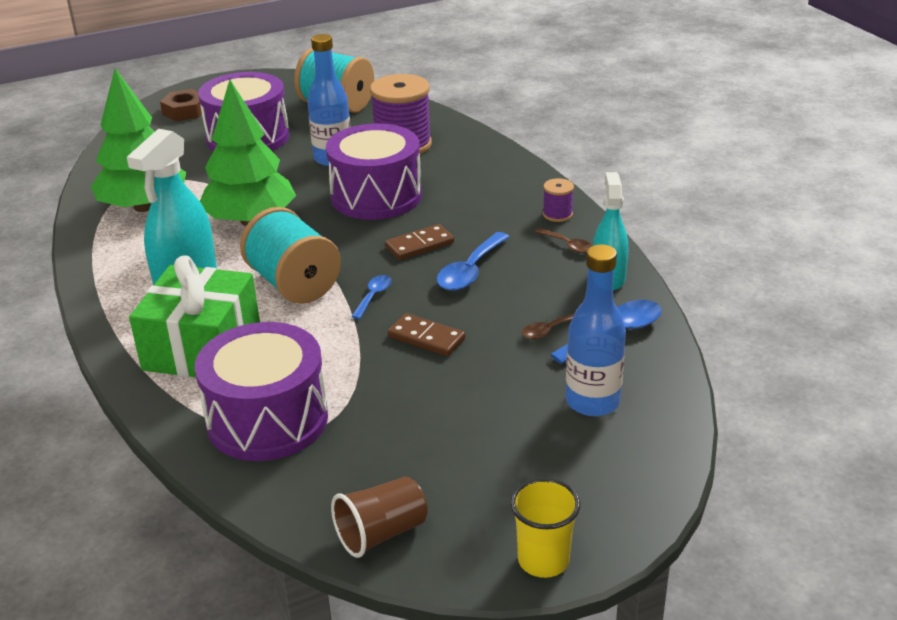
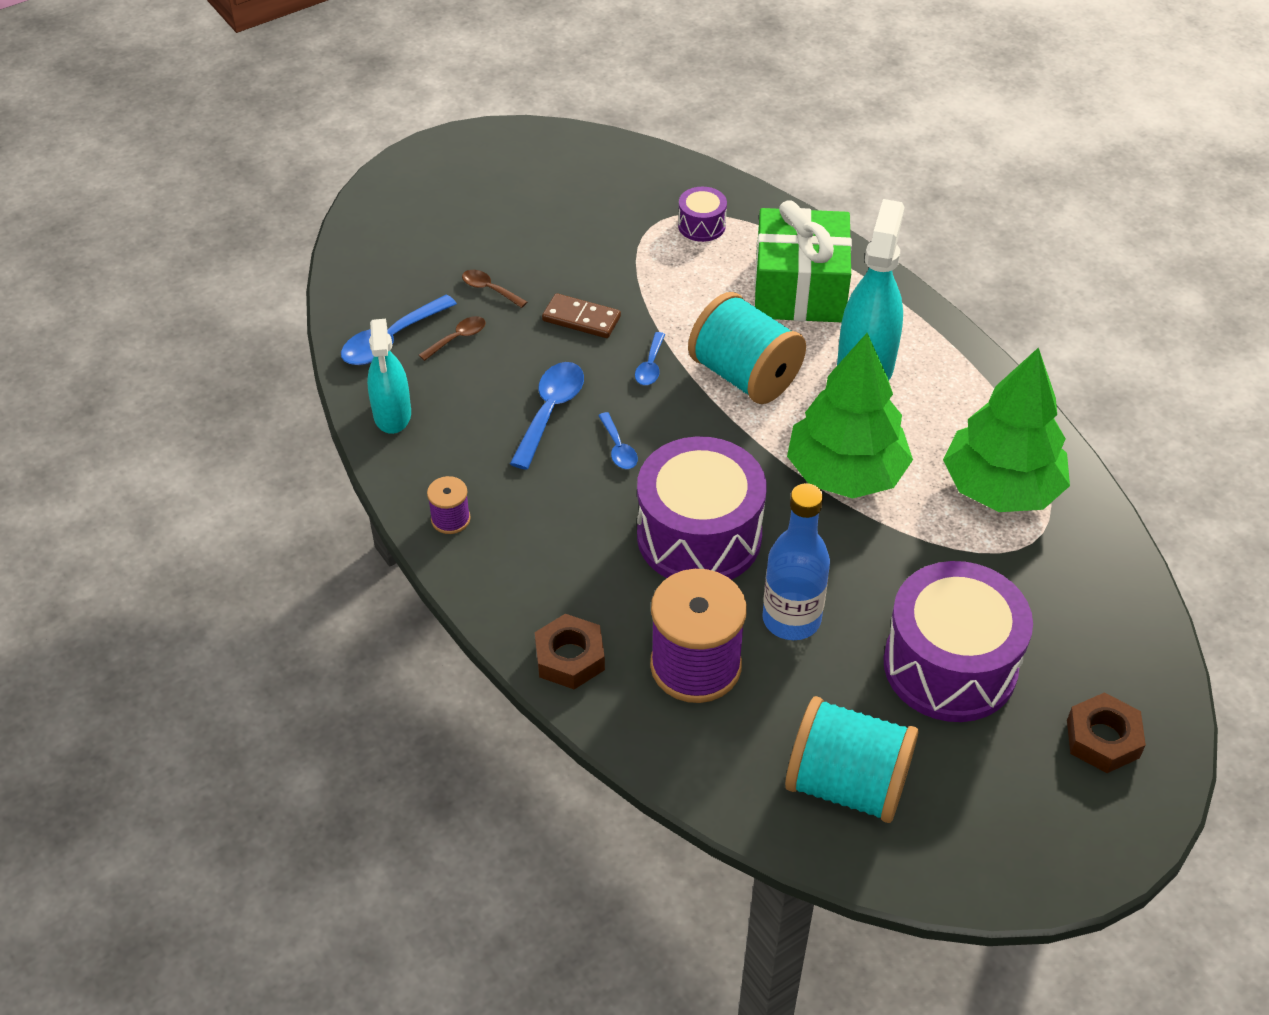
camera: 170 degrees right, 15 degrees up
(267, 419) = (701, 225): purple drum -> purple drum, size x0.45
(381, 533) = (578, 151): brown cup -> none
(419, 245) = (618, 448): brown domino -> blue spoon
(481, 151) = (570, 658): none -> brown nut
(543, 560) = (458, 144): yellow cup -> none
(567, 245) = (438, 463): brown spoon -> brown spoon (489, 289)
(592, 402) = (417, 265): blue bottle -> none

